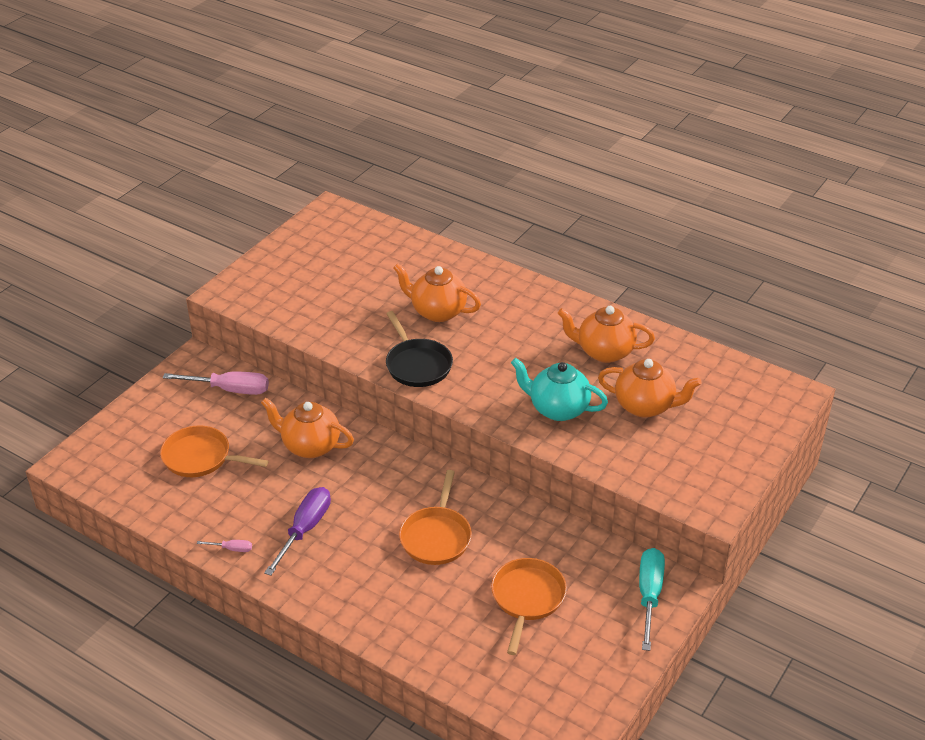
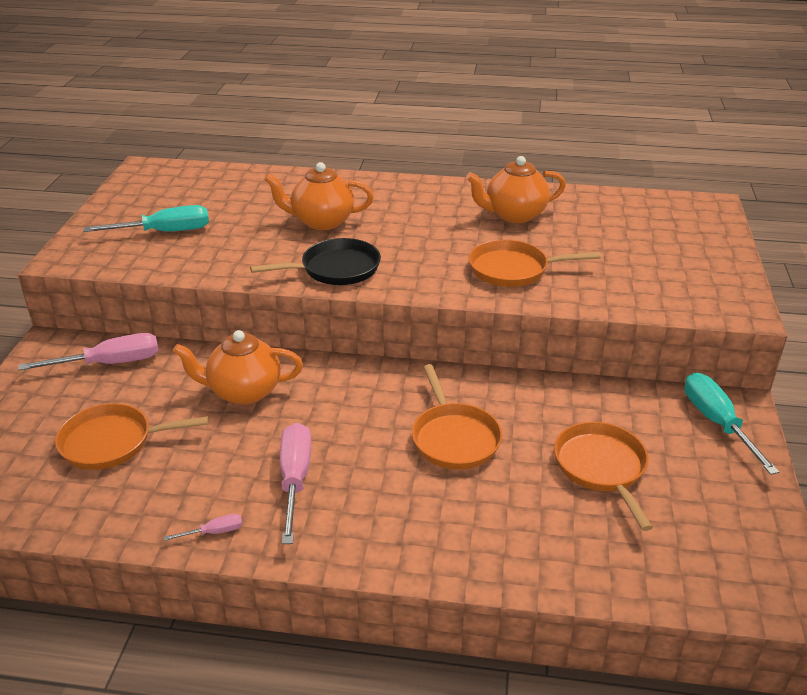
camera: 25 degrees left, 5 degrees down
(305, 529) = (295, 479): purple screwdriver -> pink screwdriver
(310, 287) = (165, 232): none -> turquoise screwdriver
(417, 365) = (335, 269): black pan -> black pan turned 60 degrees counterclockwise
(557, 409) = (513, 269): turquoise teapot -> orange pan
(645, 406) = (593, 246): orange teapot -> none

